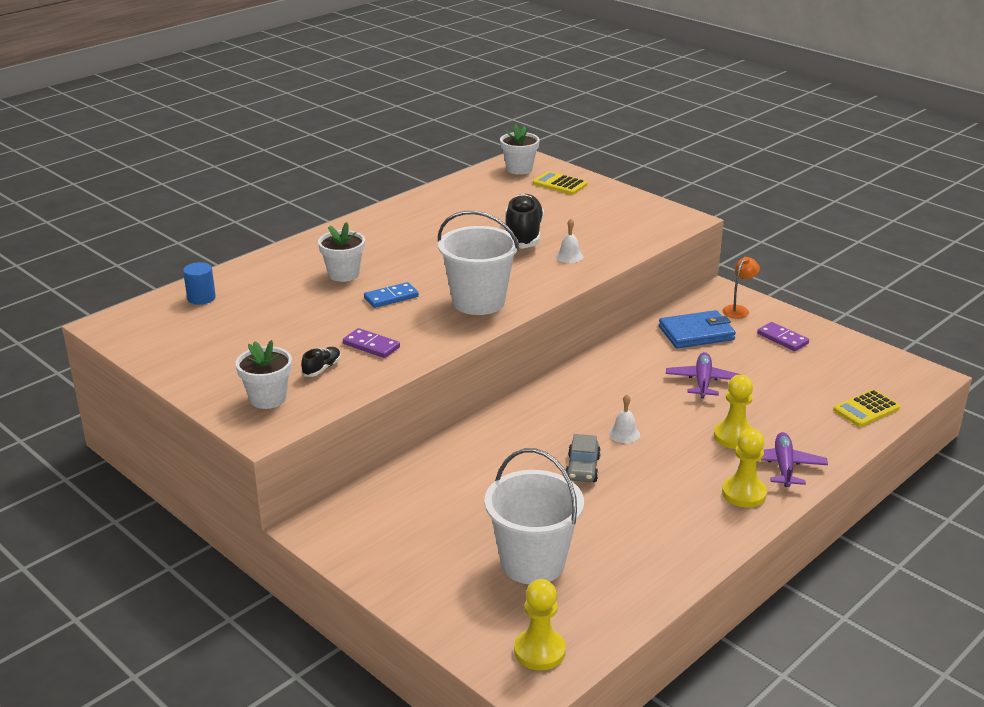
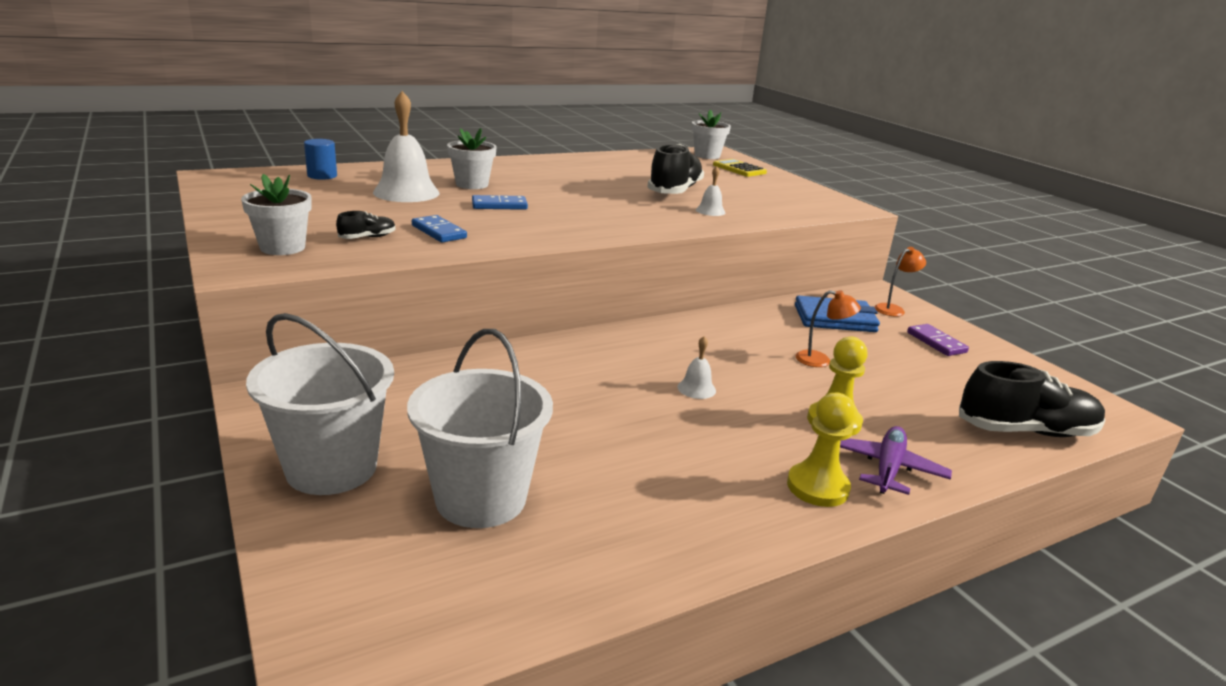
camera: 15 degrees right, 5 degrees down
(297, 301) = (406, 192): none -> white bell
(371, 346) = (438, 232): purple domino -> blue domino
(478, 302) = (585, 223): white bucket -> white bucket (331, 468)
(539, 651) = (393, 621): yellow pawn -> none
(582, 468) = (622, 411): grey car -> none
(702, 381) = (820, 360): purple plane -> orange lamp
(866, 409) = (1025, 431): yellow calculator -> black shoe

